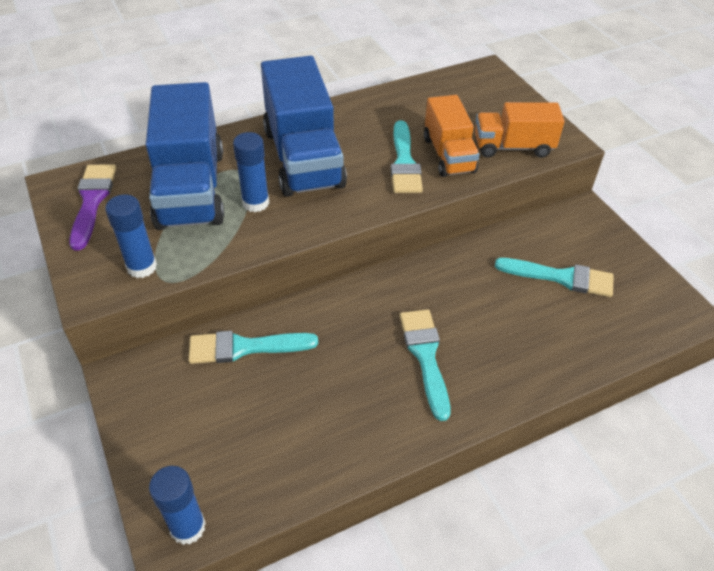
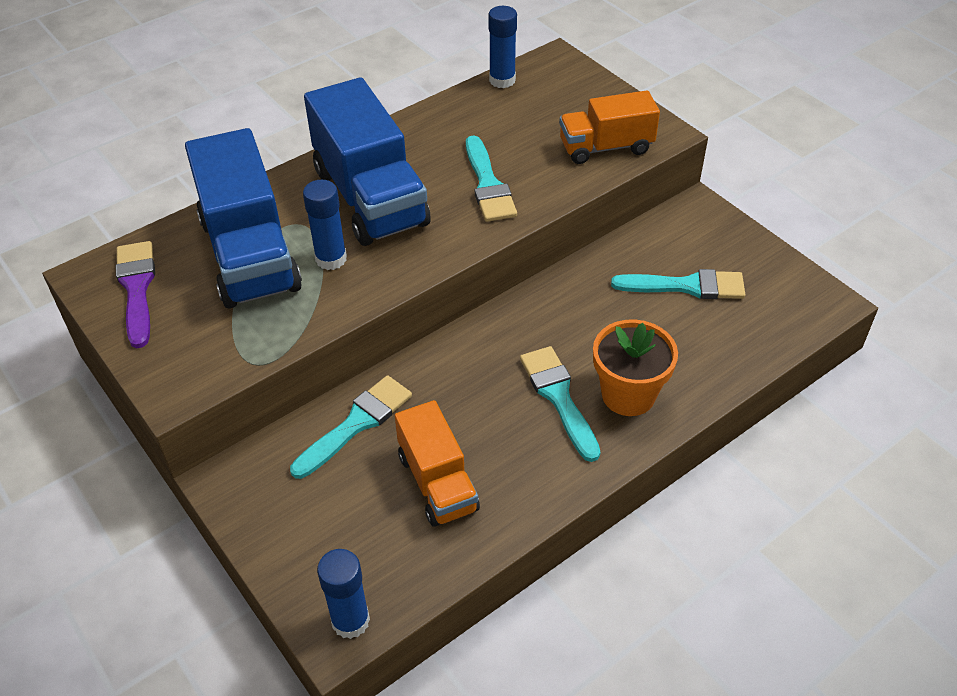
camera: 10 degrees left, 0 degrees up
(142, 267) = (223, 353): blue glue stick -> blue glue stick (502, 80)
(245, 347) = (356, 424): turquoise brush -> turquoise brush turned 150 degrees clockwise
(448, 155) = (536, 168): orange truck -> orange truck (437, 482)
(488, 365) = (628, 395): none -> orange flower pot

